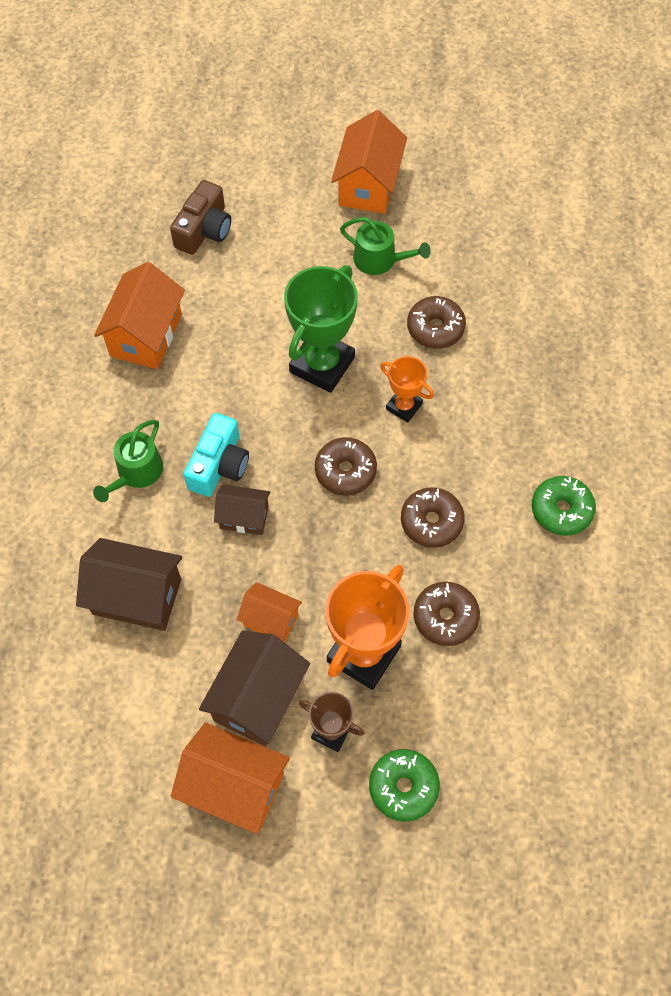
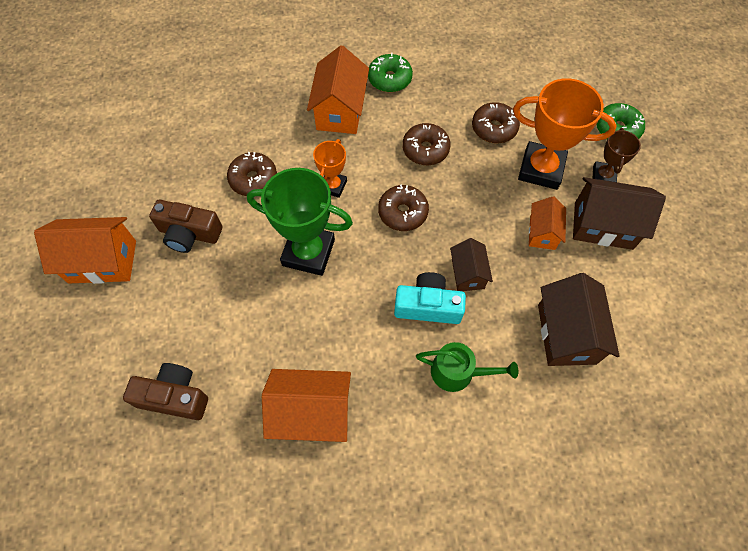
camera: 105 degrees left, 0 degrees up
(234, 786) = (669, 223): orange house -> orange house (340, 111)
(379, 260) = (189, 233): green watering can -> brown camera

